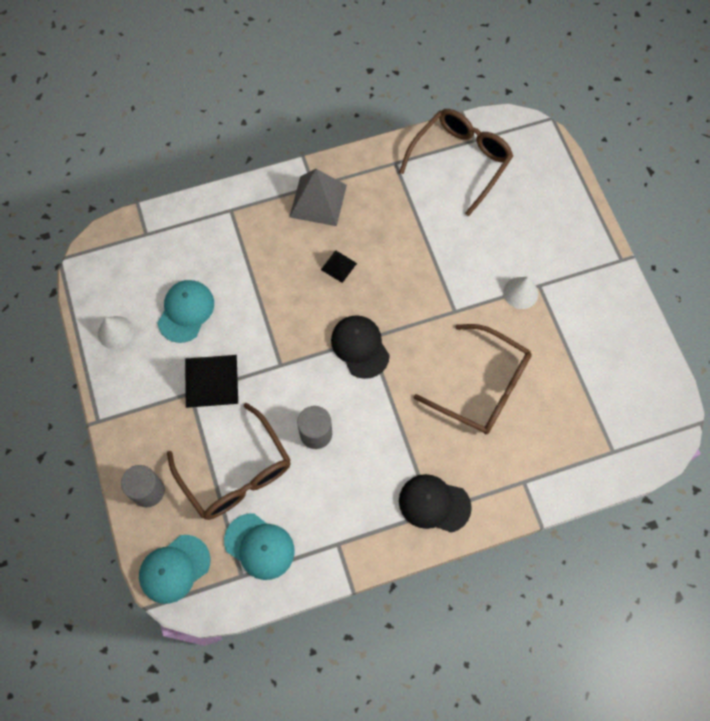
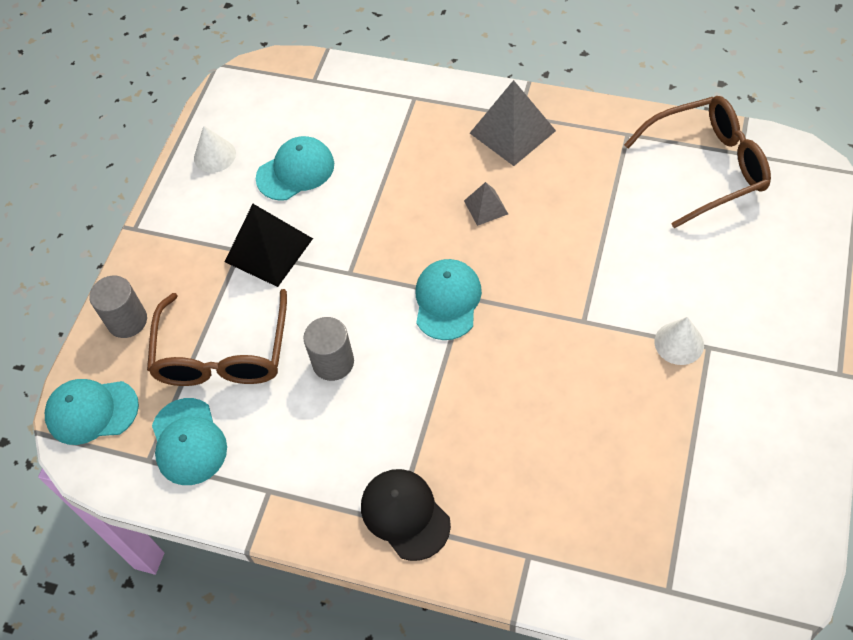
camera: 40 degrees right, 10 degrees down
(338, 266) = (486, 207): black pyramid -> grey pyramid
(360, 347) = (447, 300): black cap -> turquoise cap
(483, 387) = (556, 421): brown glasses -> none

